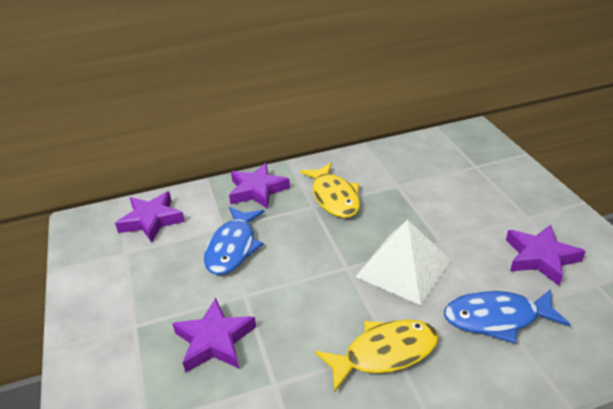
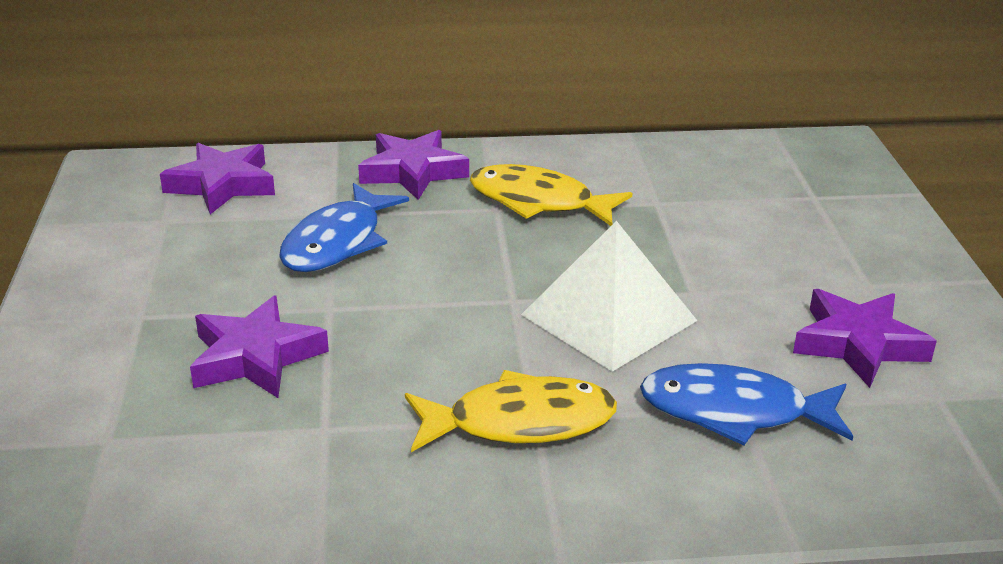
camera: 10 degrees right, 5 degrees down
(334, 197) = (538, 202): yellow fish -> yellow fish turned 120 degrees clockwise

